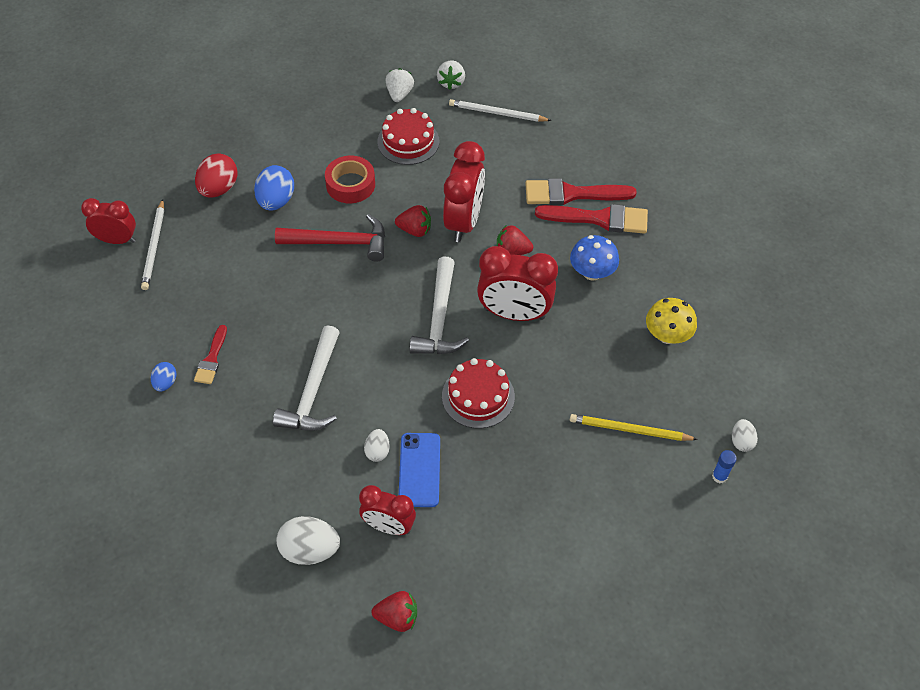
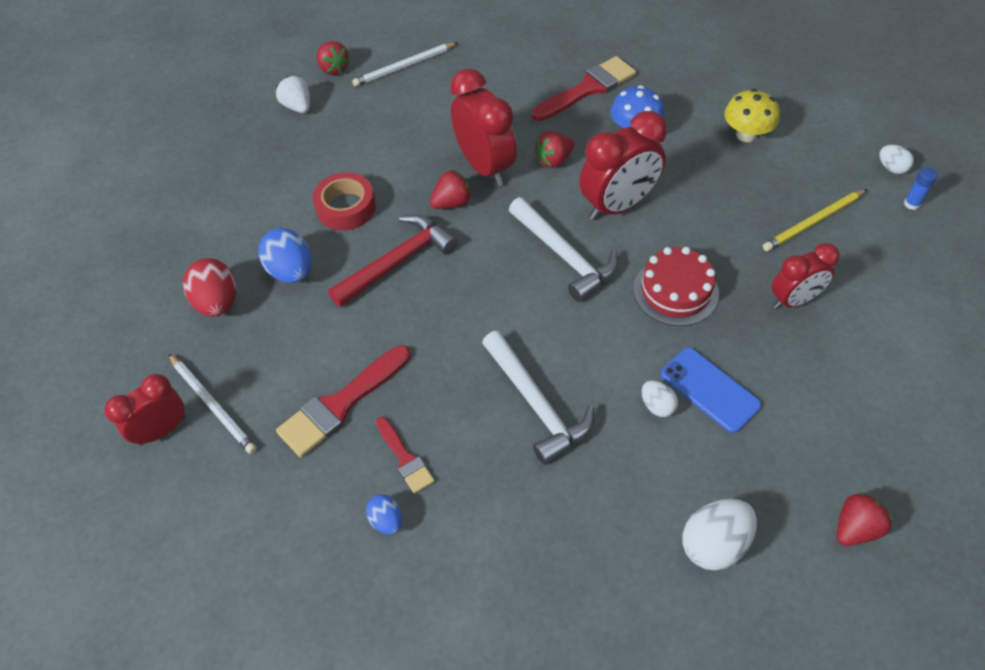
camera: 40 degrees left, 0 degrees up
(388, 526) = (748, 459): red clock -> red clock (794, 300)
(408, 141) = (354, 138): red cake -> none
(451, 82) = (333, 69): white strawberry -> red strawberry
(572, 194) = (543, 85): red brush -> red brush (341, 404)

